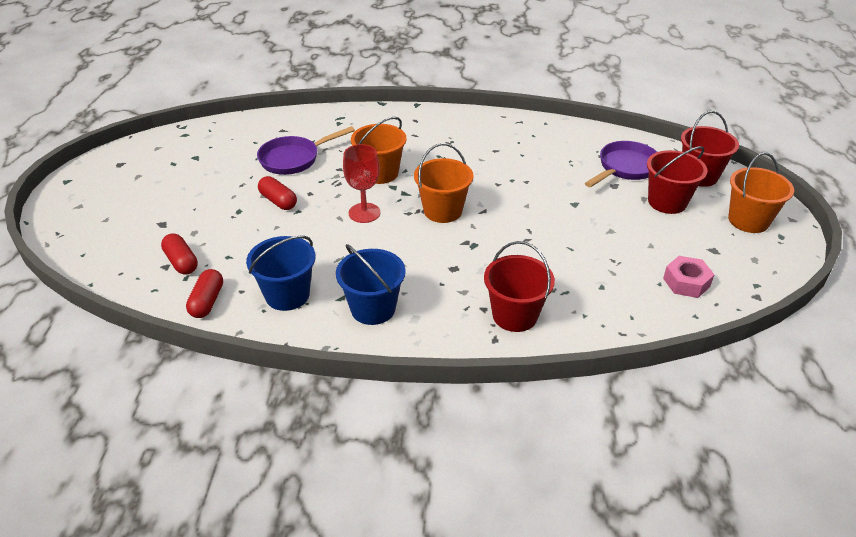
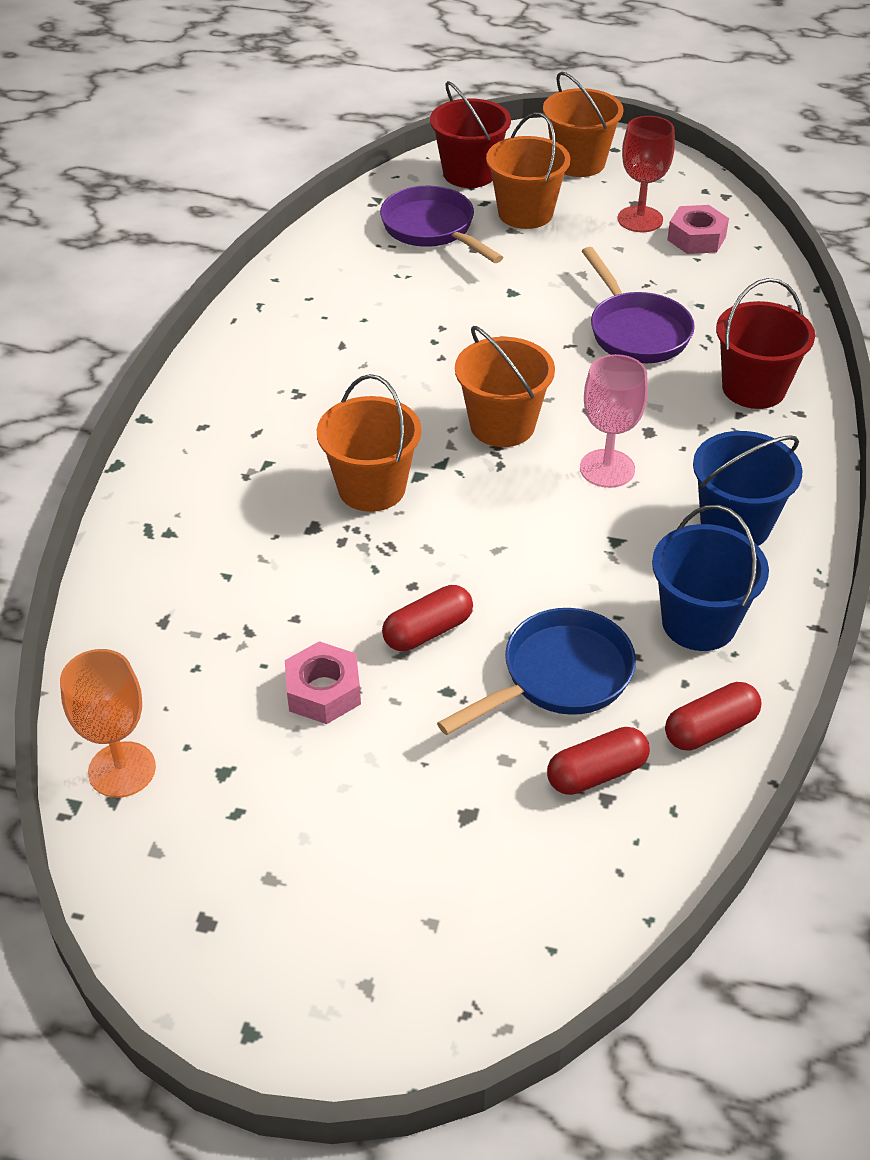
camera: 80 degrees left, 5 degrees up
(199, 134) = (122, 770): none -> orange goblet
(207, 301) = (710, 729): red capsule -> red capsule turned 45 degrees counterclockwise
(239, 176) = (323, 691): none -> pink nut
(247, 245) = (558, 676): none -> blue pan
(294, 159) = (285, 605): purple pan -> purple pan (636, 331)
(364, 213) = (489, 517): red goblet -> red goblet (640, 219)
(414, 253) = (607, 468): none -> pink goblet
(667, 202) = (525, 213): red bucket -> orange bucket

